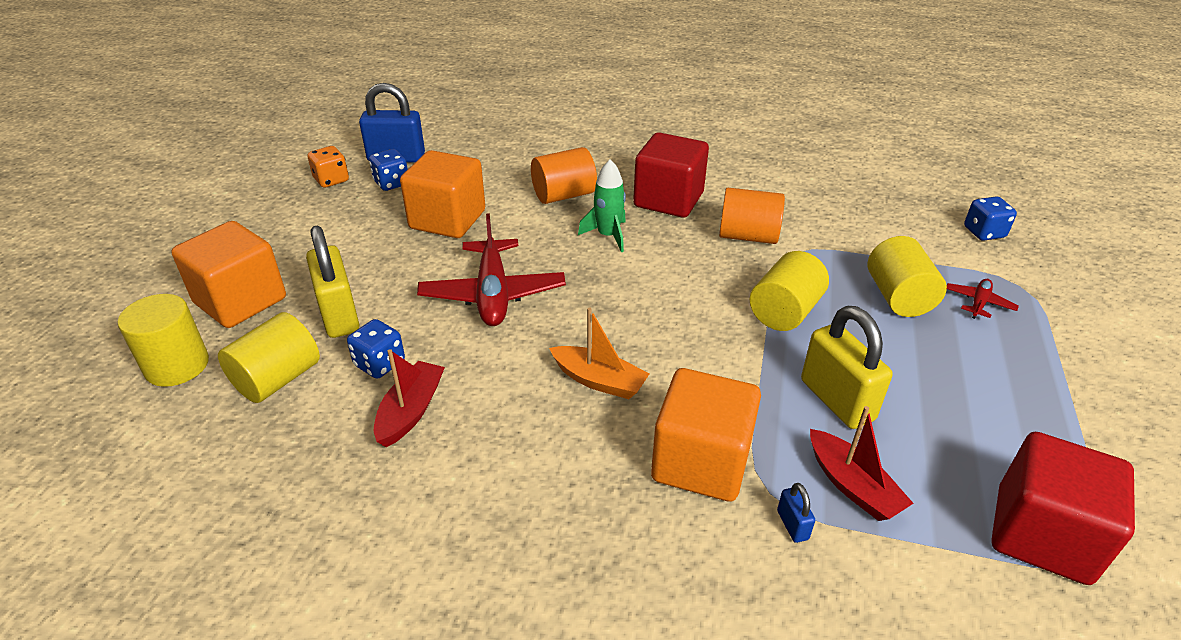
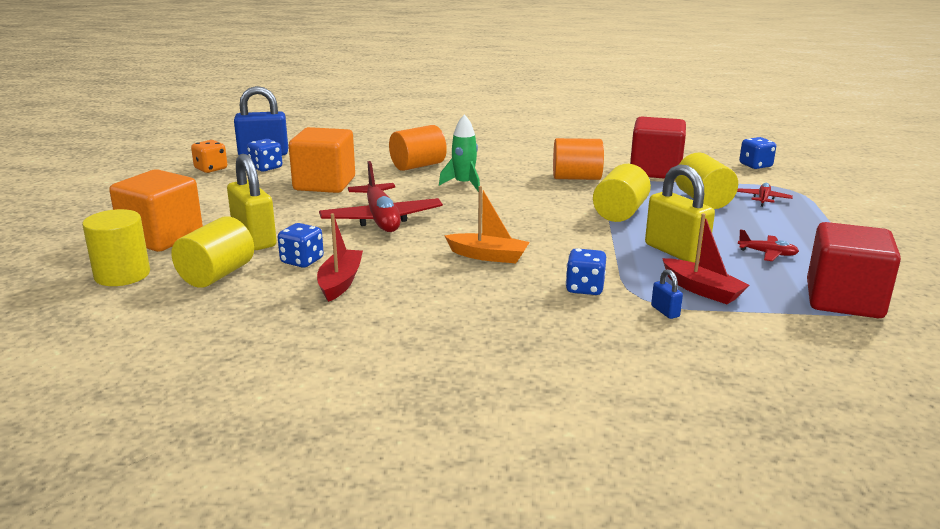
camera: 10 degrees left, 15 degrees down
(668, 200) = (505, 163): red cube -> red cube (655, 171)
(701, 462) = (584, 288): orange cube -> blue dice
(958, 419) = (767, 253): none -> red plane

